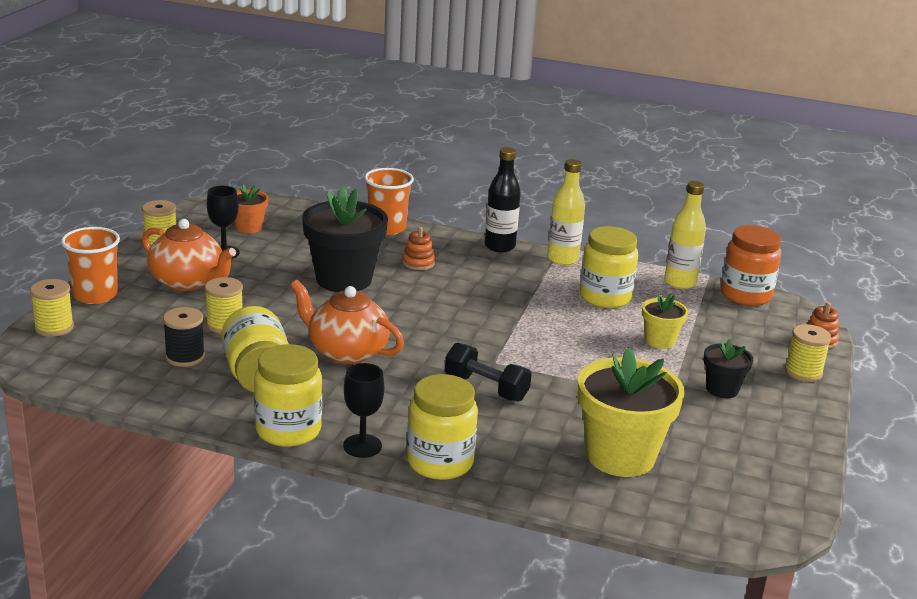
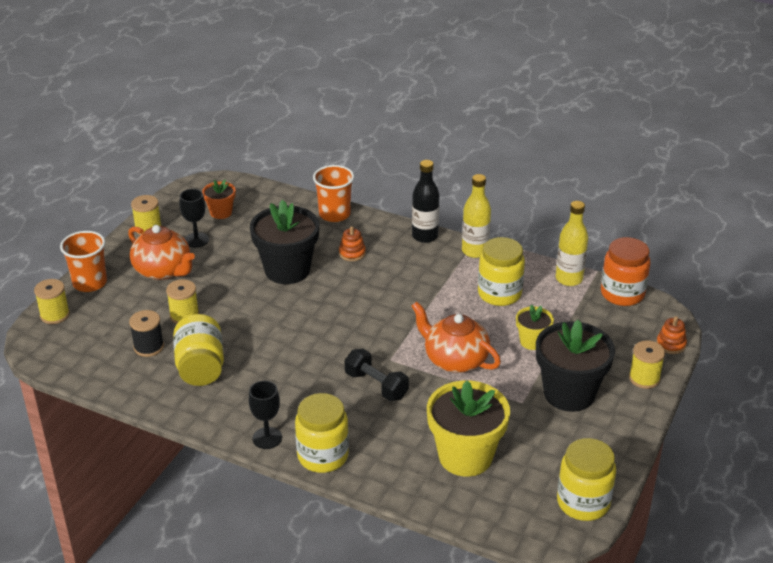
camera: 10 degrees right, 10 degrees up
(288, 430) = (214, 421): yellow jar -> yellow jar (583, 502)
(346, 351) = (274, 345): orange teapot -> orange teapot (455, 359)
(722, 389) = (569, 393): black flower pot -> black flower pot, size x1.95

